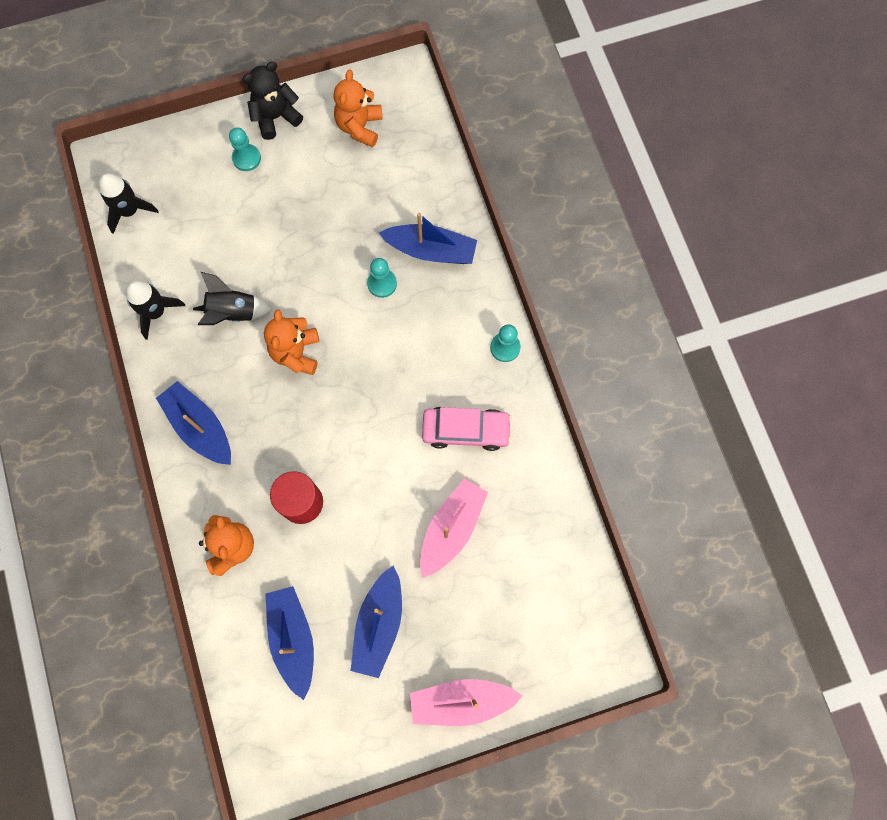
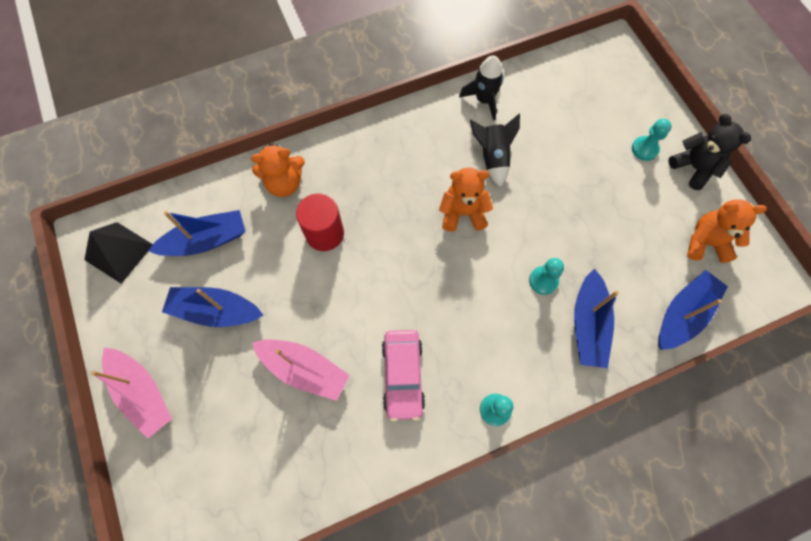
camera: 85 degrees right, 5 degrees down
(130, 211) = (572, 68): black rocket -> none
(200, 427) = (386, 146): blue boat -> blue boat (682, 314)
(294, 744) = (119, 252): none -> black pyramid
(461, 701) = (143, 393): pink boat -> pink boat turned 150 degrees clockwise

